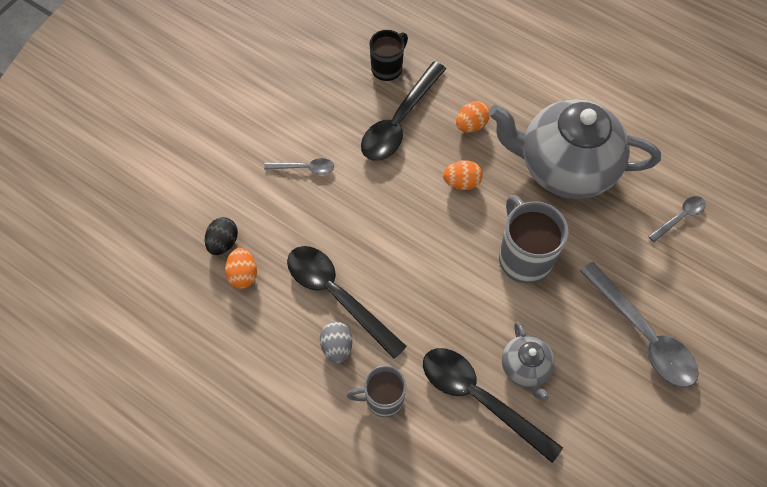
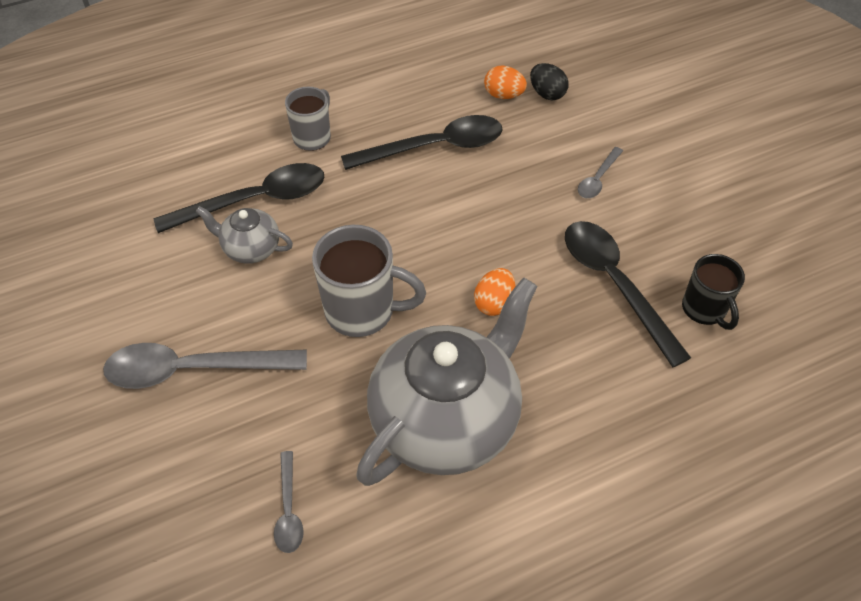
camera: 120 degrees right, 10 degrees down
(337, 347) = (385, 128): grey egg -> none
(471, 125) = (569, 353): orange egg -> none

